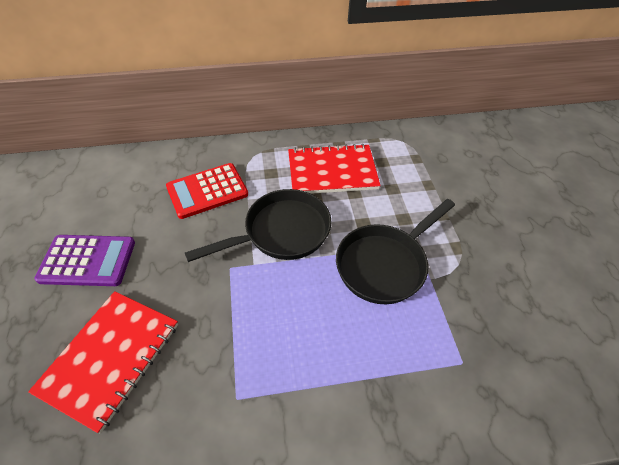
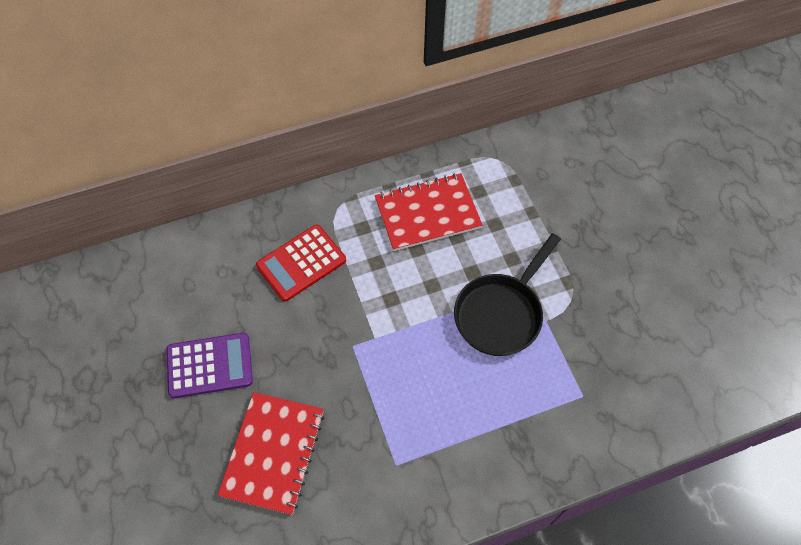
camera: 10 degrees left, 10 degrees up
(281, 232) = (393, 297): black pan -> none

